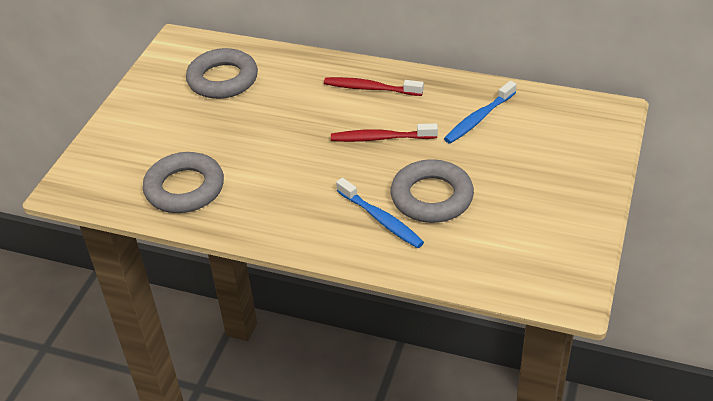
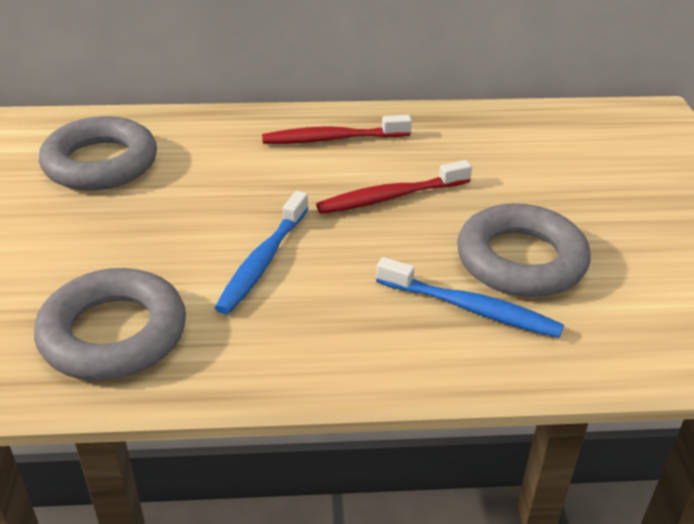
camera: 25 degrees left, 5 degrees down
(478, 118) = (505, 149): blue toothbrush -> blue toothbrush (262, 261)

